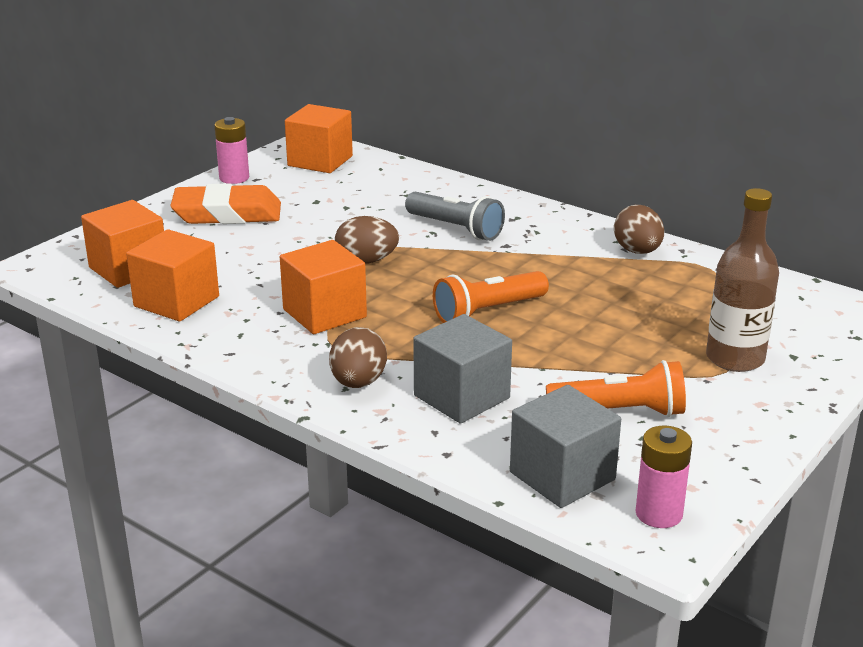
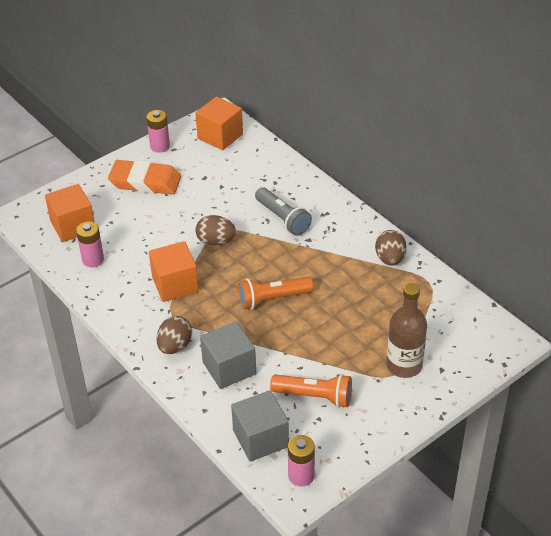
camera: 15 degrees right, 15 degrees up
(176, 301) = (93, 260): orange cube -> pink battery

